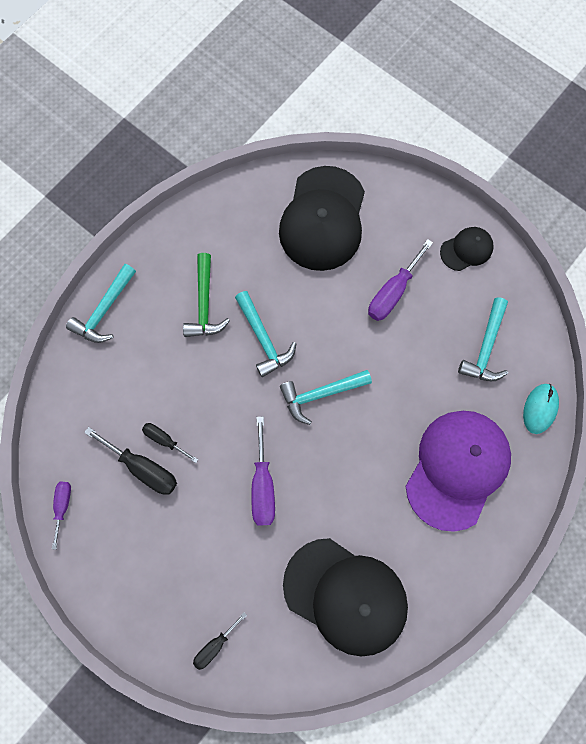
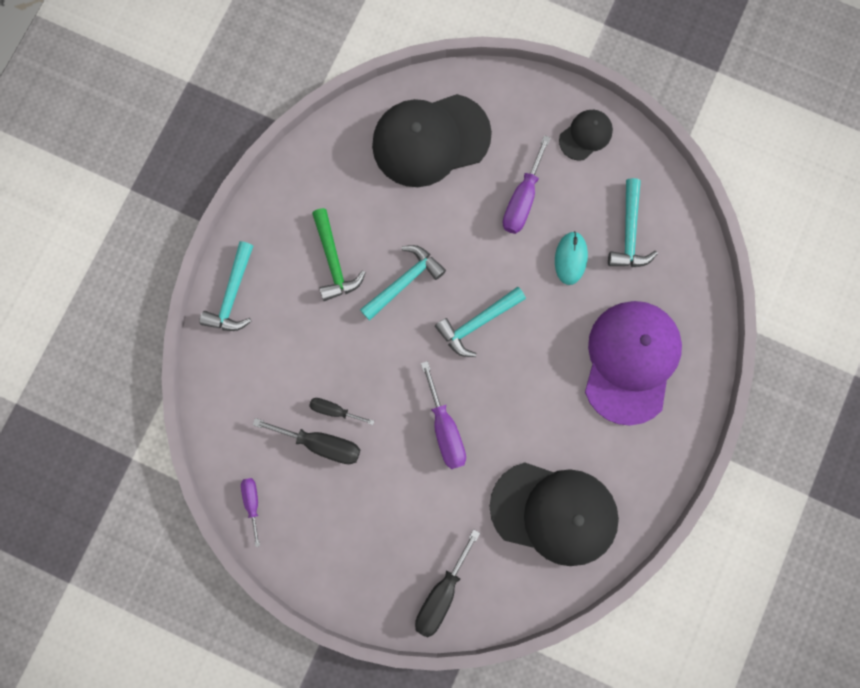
camera: 15 degrees left, 5 degrees up
(215, 645) = (442, 593): black screwdriver -> black screwdriver, size x1.65
(263, 339) = (404, 282): turquoise hammer -> turquoise hammer turned 90 degrees counterclockwise
(323, 219) = (430, 140): black cap -> black cap turned 75 degrees clockwise
(540, 408) = (697, 280): turquoise mouse -> turquoise mouse (570, 258)

